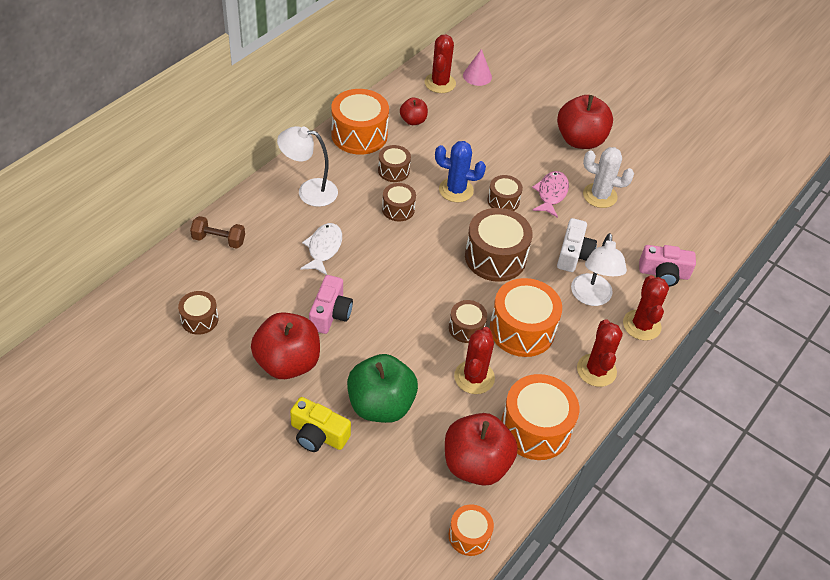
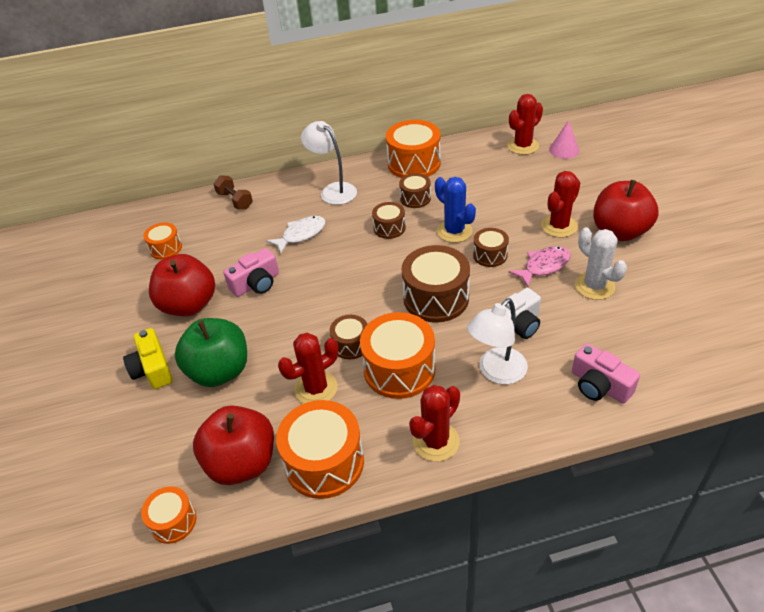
camera: 45 degrees right, 5 degrees down
(199, 319) = (166, 248): brown drum -> orange drum
(413, 121) = (470, 167): red apple -> none
(641, 325) = (526, 423): red cactus -> red cactus (559, 226)

